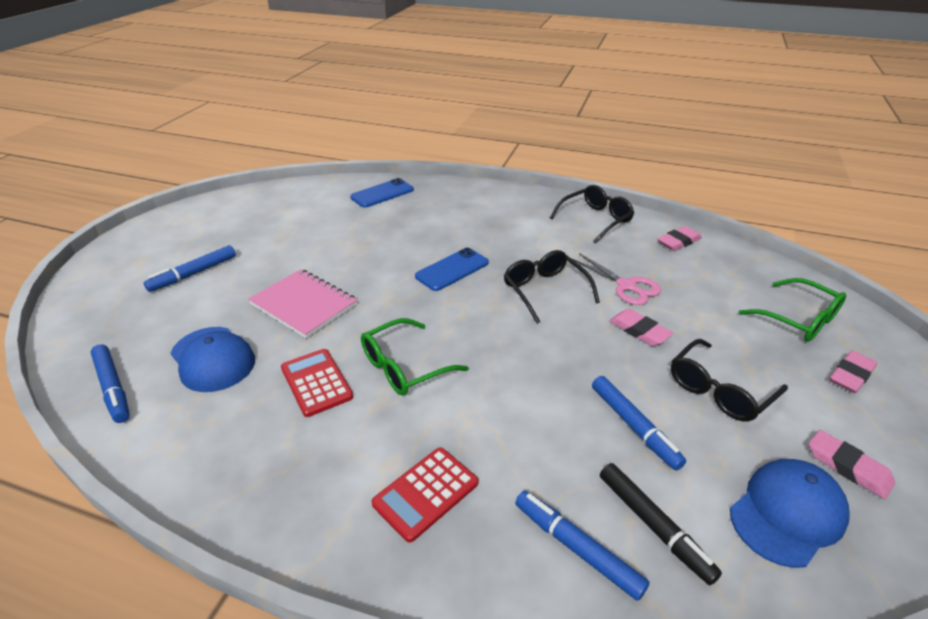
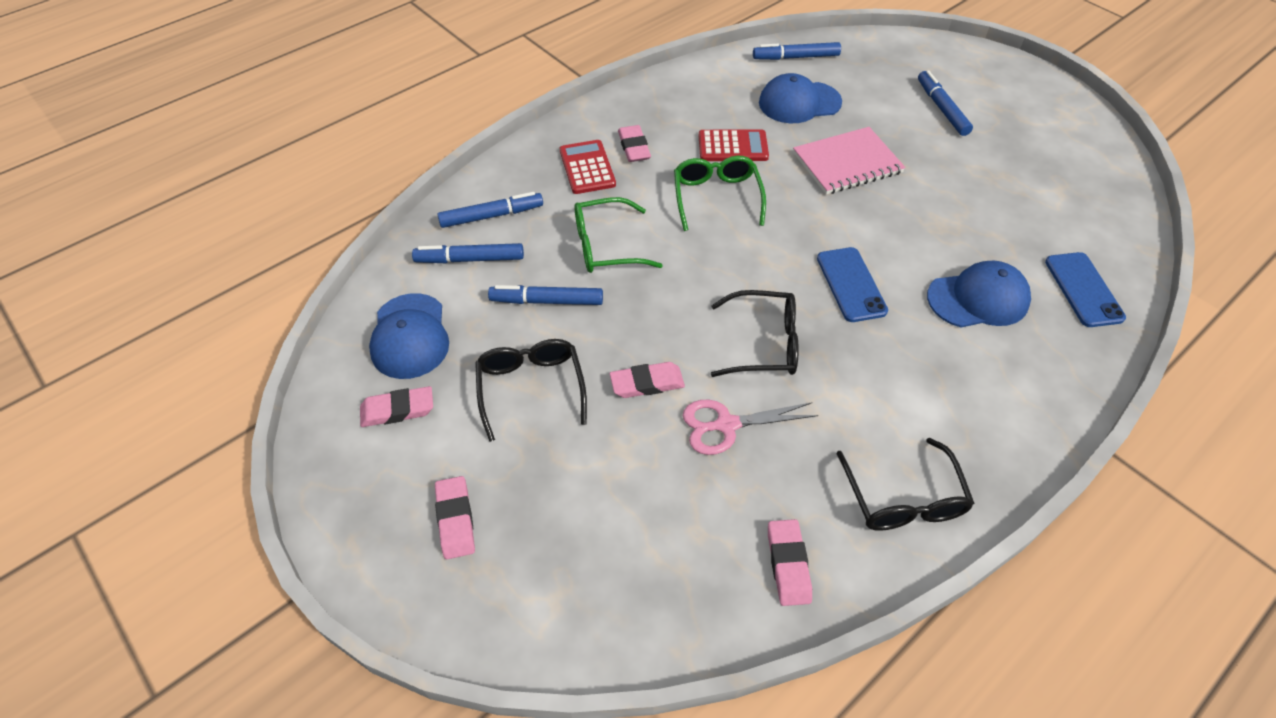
camera: 120 degrees right, 15 degrees up
(361, 465) = (634, 147): none -> pink eraser
(421, 223) = (978, 299): none -> blue cap
(653, 526) = (470, 259): black marker -> blue marker
(798, 319) = (554, 558): green glasses -> green glasses (605, 246)

